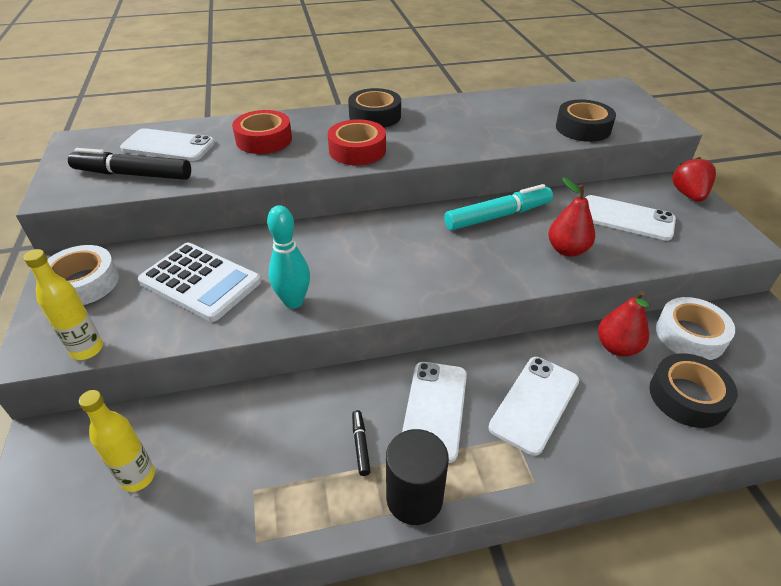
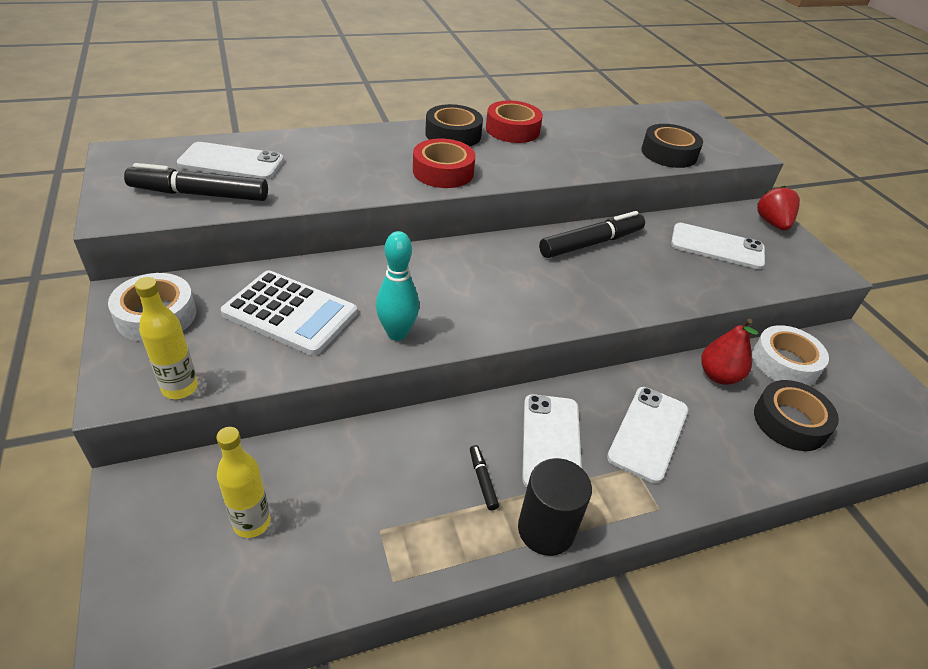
camera: 10 degrees left, 0 degrees up
(264, 140) = (338, 158): red tape -> red tape (512, 129)
(498, 216) = (591, 243): turquoise marker -> black marker
(567, 250) = (665, 278): red pear -> none

